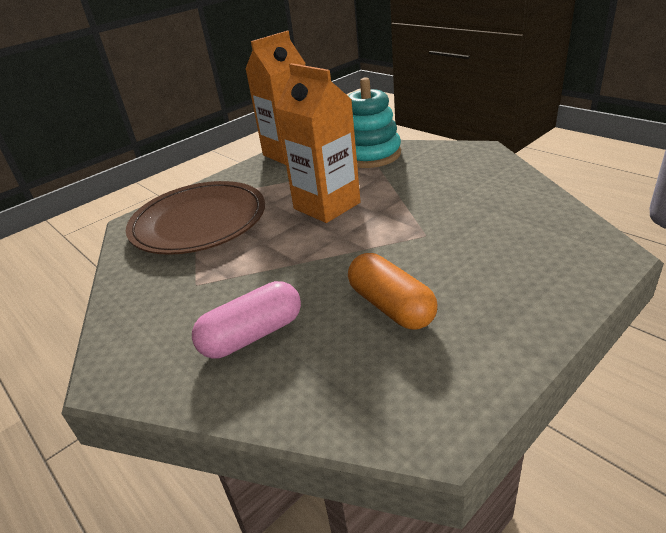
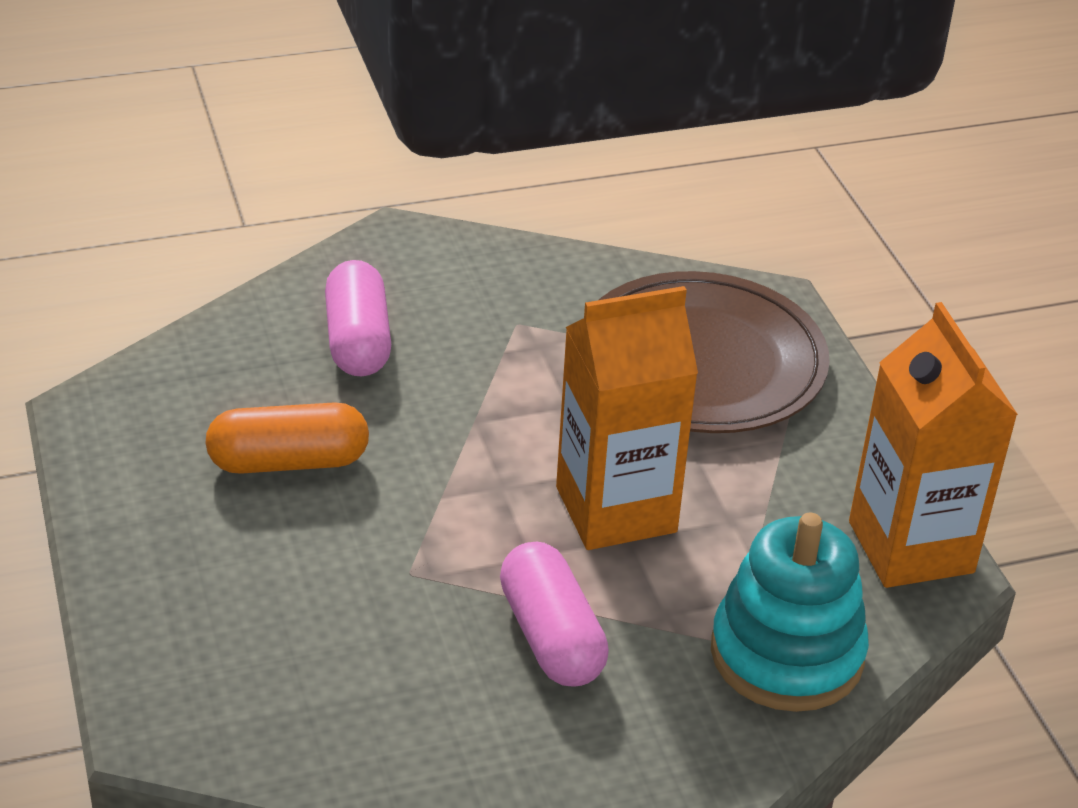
camera: 110 degrees right, 5 degrees up
(419, 192) = (551, 636): none -> pink capsule

